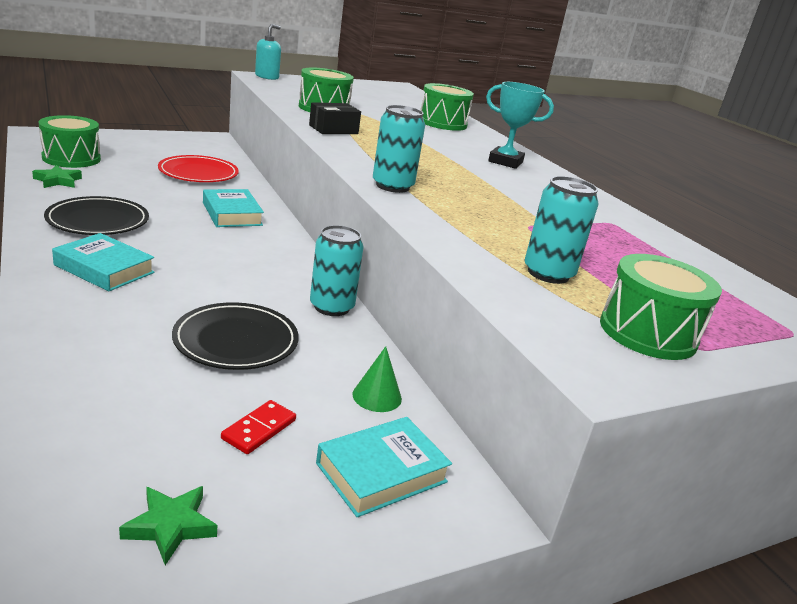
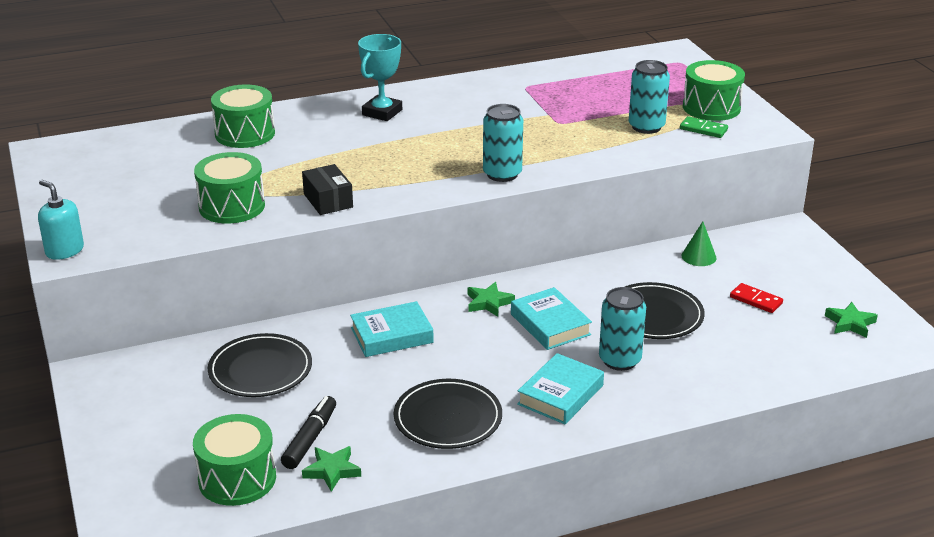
camera: 80 degrees left, 5 degrees up
(103, 178) = (310, 439): none -> black marker
(198, 173) = (260, 370): red plate -> black plate
(277, 255) = (488, 303): none -> green star
(332, 307) = (580, 273): turquoise can -> turquoise can (620, 360)
(381, 472) = (775, 258): turquoise book -> turquoise book (550, 324)
(564, 313) = (703, 129): none -> green domino

